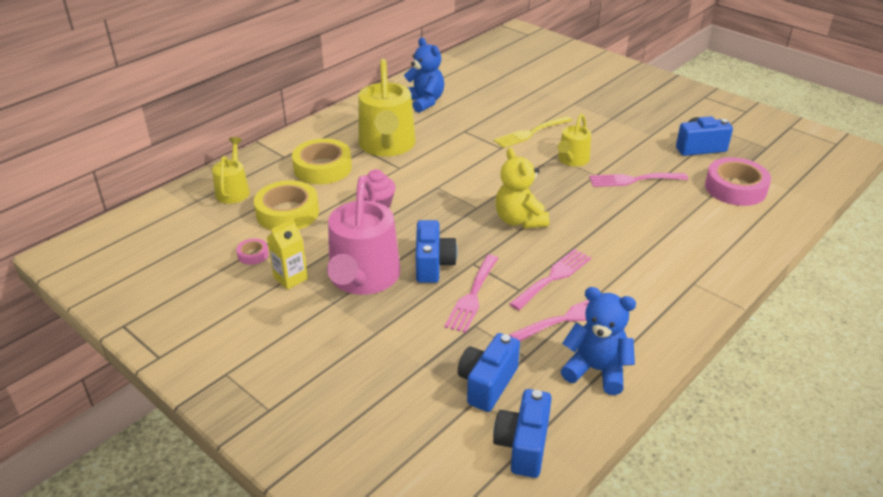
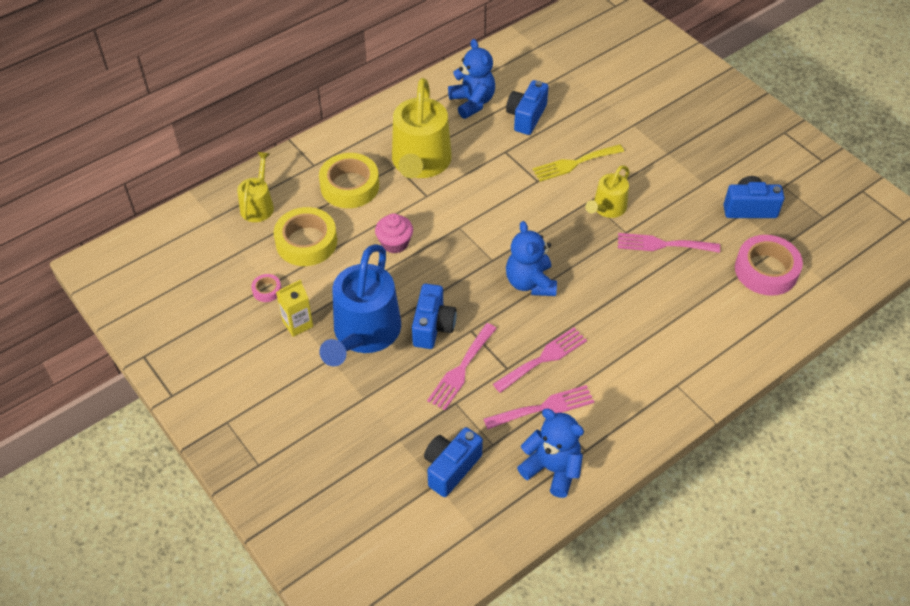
camera: 10 degrees right, 15 degrees up
(363, 278) = (364, 333): pink watering can -> blue watering can
(519, 220) = (530, 282): yellow teddy bear -> blue teddy bear
(523, 445) = (466, 534): blue camera -> blue camera (526, 117)

